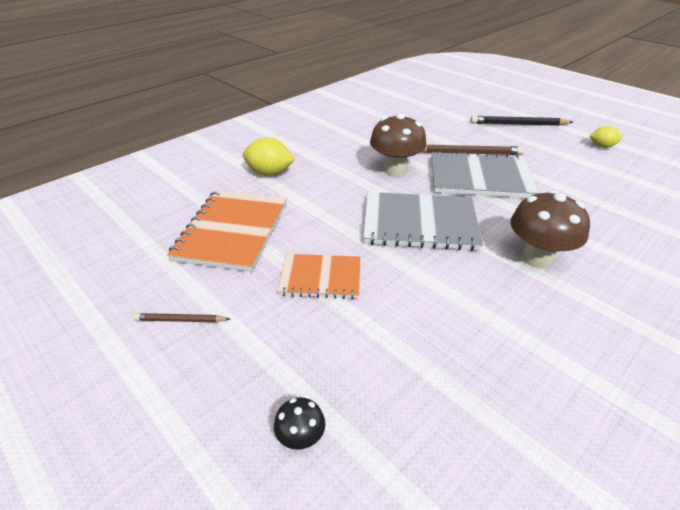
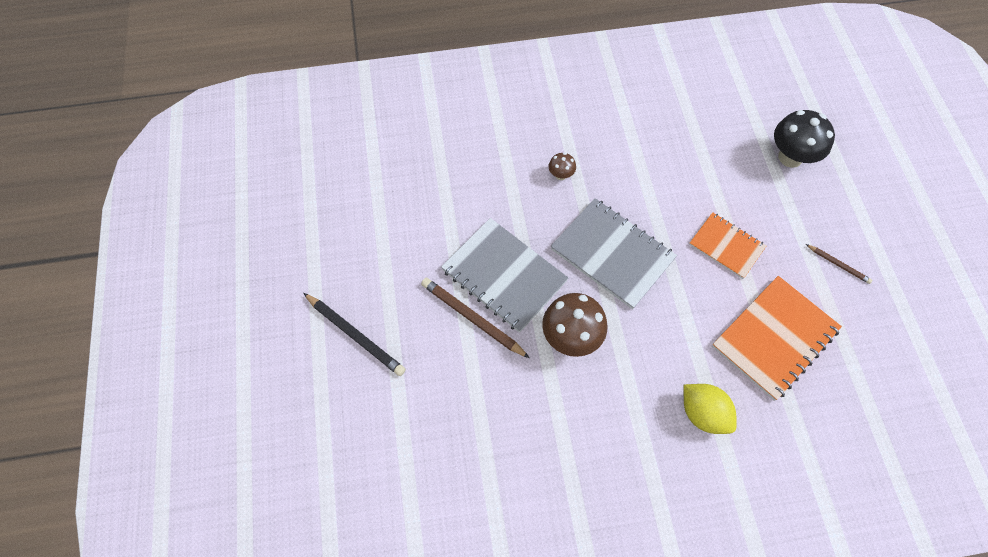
camera: 145 degrees left, 25 degrees up
(301, 438) = (790, 157): black mushroom -> black mushroom, size x2.04
(537, 258) = (561, 175): brown mushroom -> brown mushroom, size x0.49
(602, 146) = (332, 245): yellow lemon -> none

